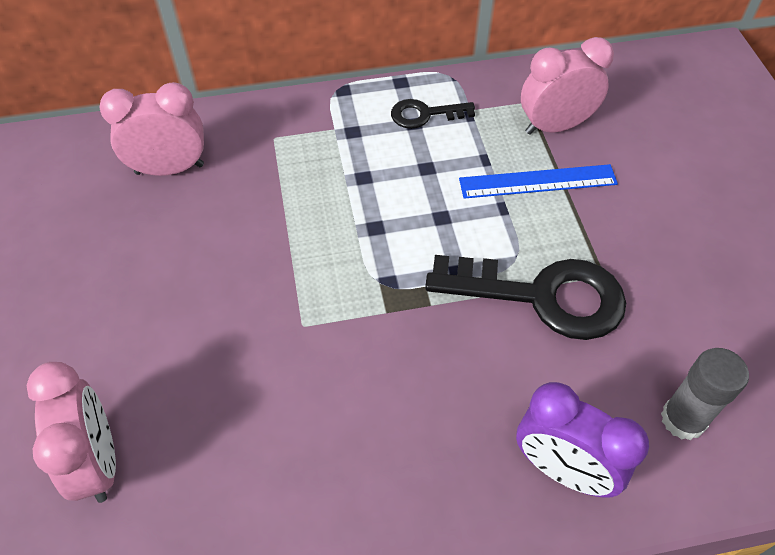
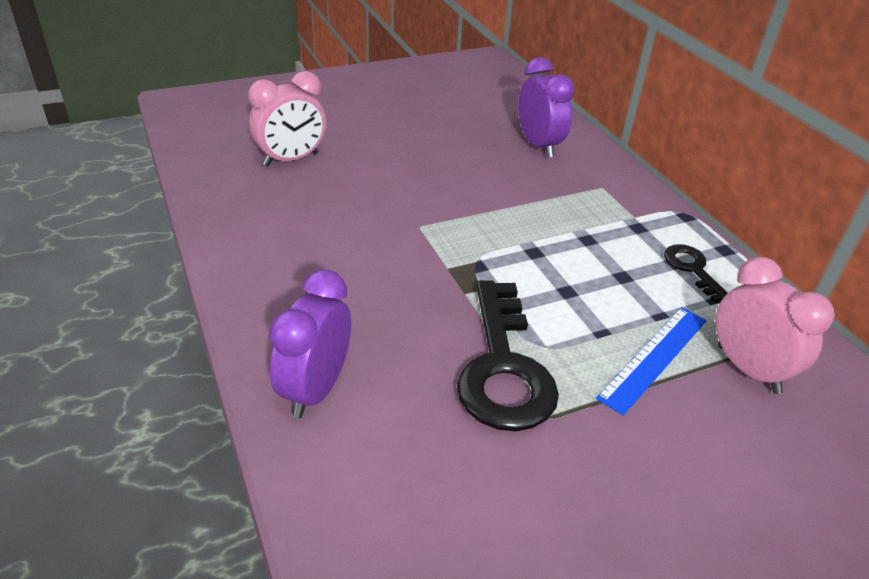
camera: 75 degrees right, 15 degrees down
(169, 169) = (538, 145): pink clock -> purple clock
(537, 181) = (654, 357): blue ruler -> blue ruler turned 60 degrees clockwise
(683, 419) = (387, 487): grey glue stick -> none

